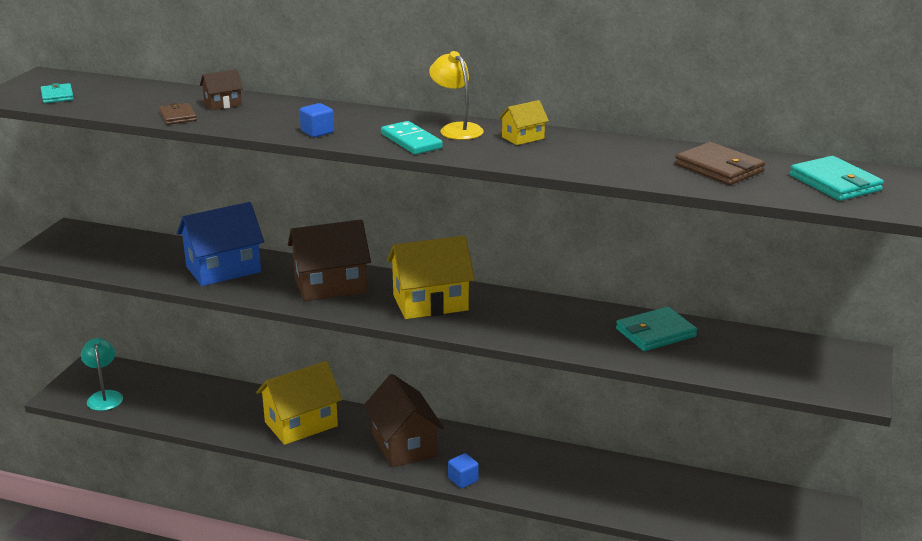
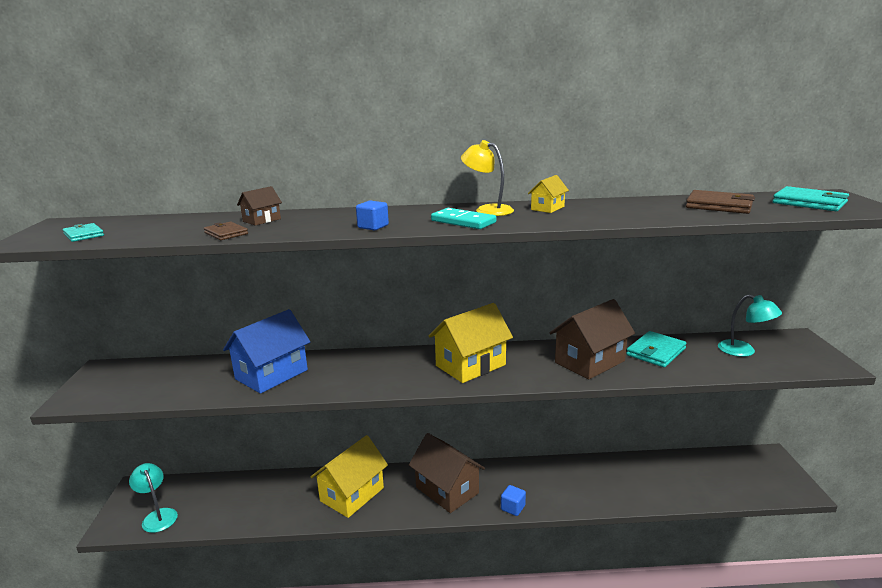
camera: 20 degrees left, 5 degrees down
(330, 285) = (377, 369): brown house -> brown house (589, 362)
(765, 354) = (744, 351): none -> turquoise lamp

